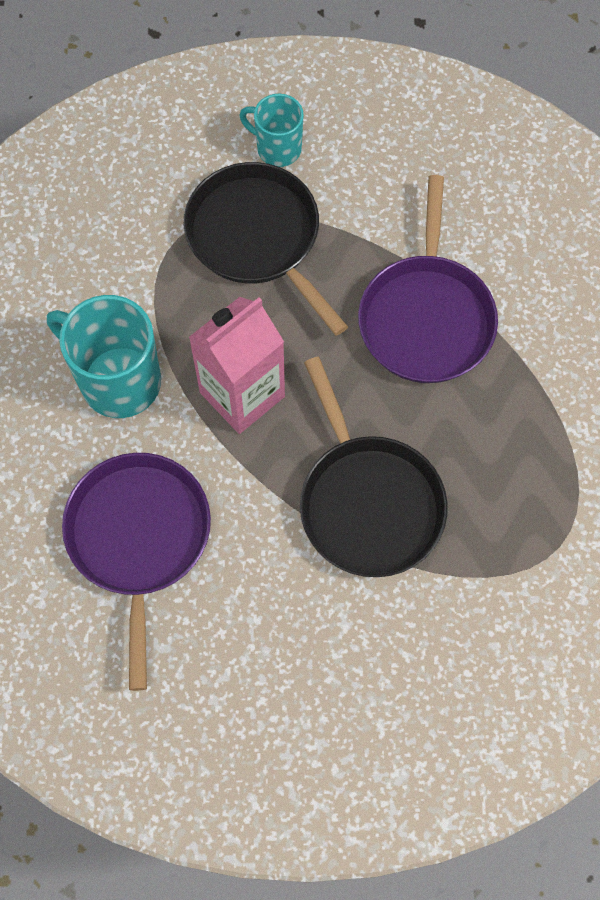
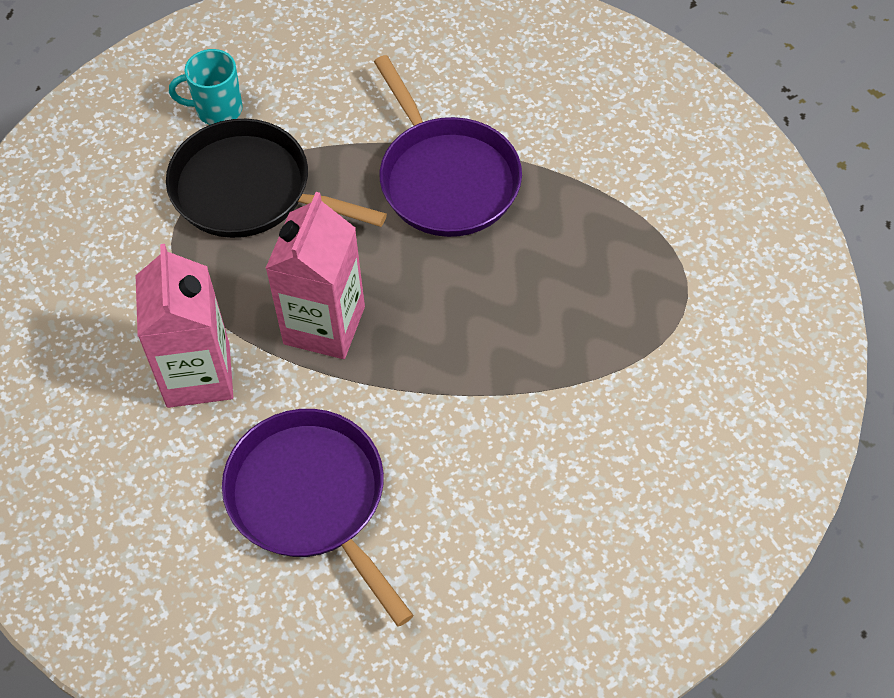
camera: 30 degrees left, 10 degrees down
(118, 380) = (198, 375): turquoise mug -> pink carton
(368, 503) = (500, 353): black pan -> none

